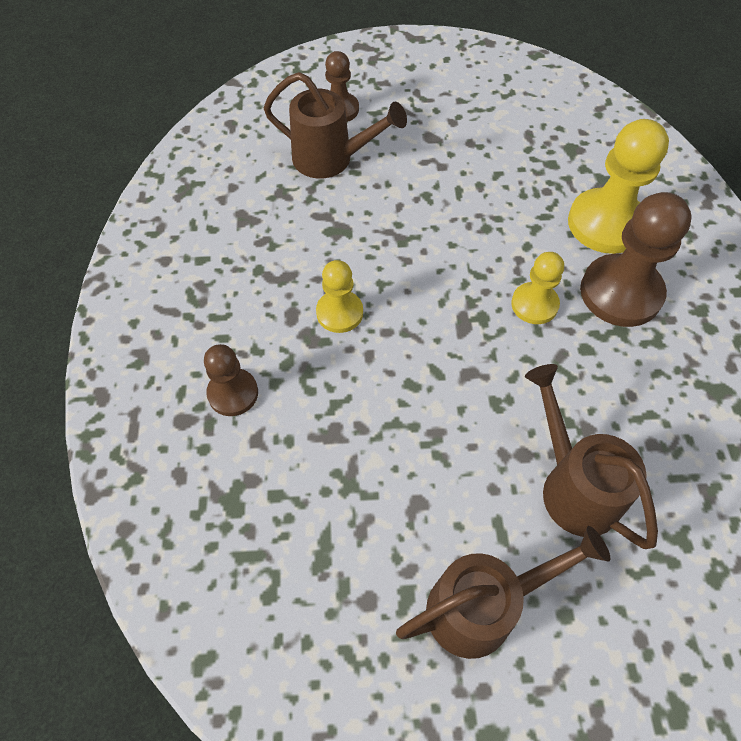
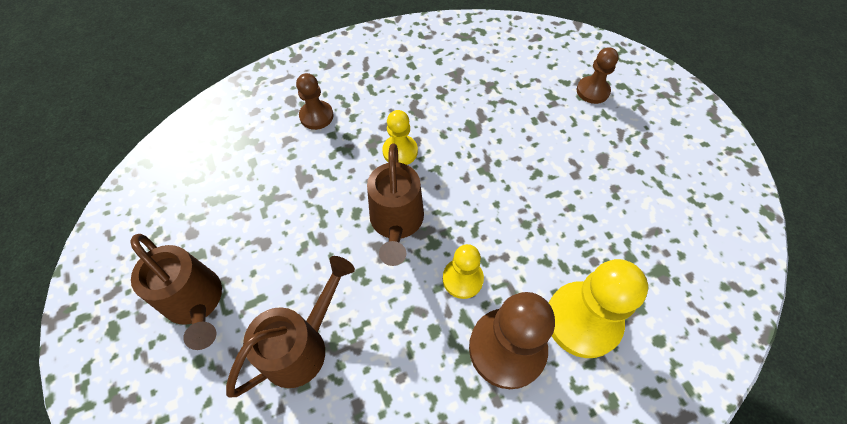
camera: 70 degrees right, 0 degrees up
(331, 159) = (538, 102): brown watering can -> brown watering can (396, 223)

